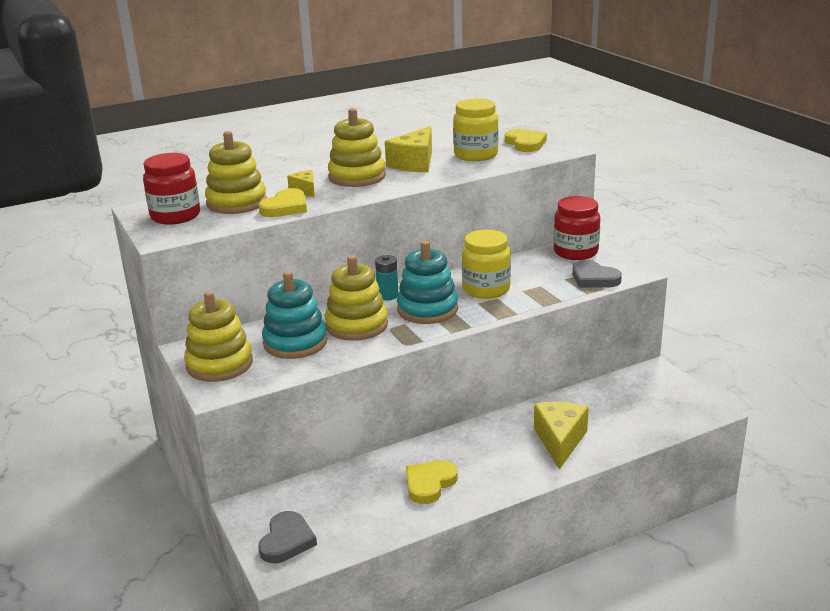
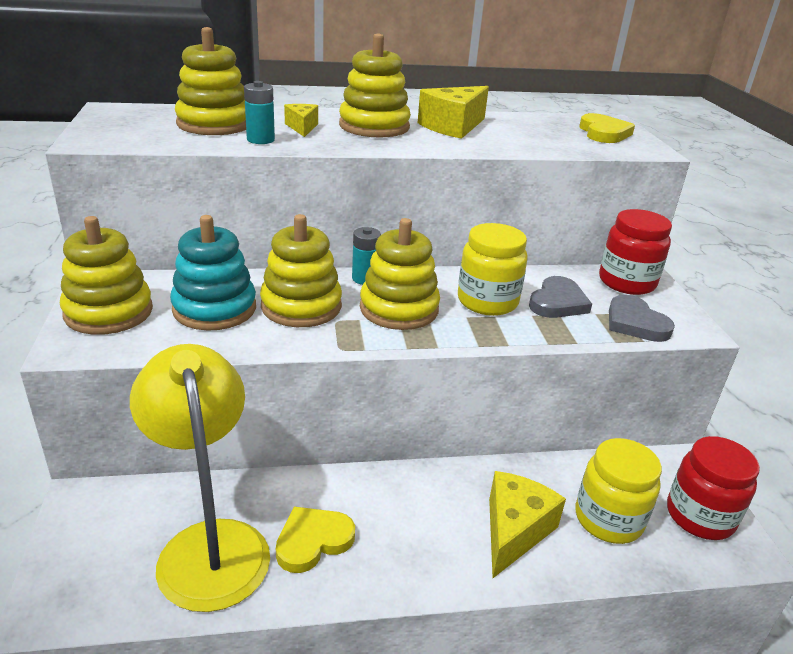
camera: 15 degrees right, 5 degrees up
(175, 216) = (134, 123): red jar -> red jar (699, 516)
(285, 207) = (260, 140): yellow heart -> turquoise battery
(287, 541) = (88, 567): grey heart -> grey heart (557, 302)
(360, 505) = (210, 544): none -> yellow lamp
(427, 309) = (399, 309): turquoise stacking toy -> yellow stacking toy
(476, 155) = (533, 133): yellow jar -> yellow jar (608, 519)

